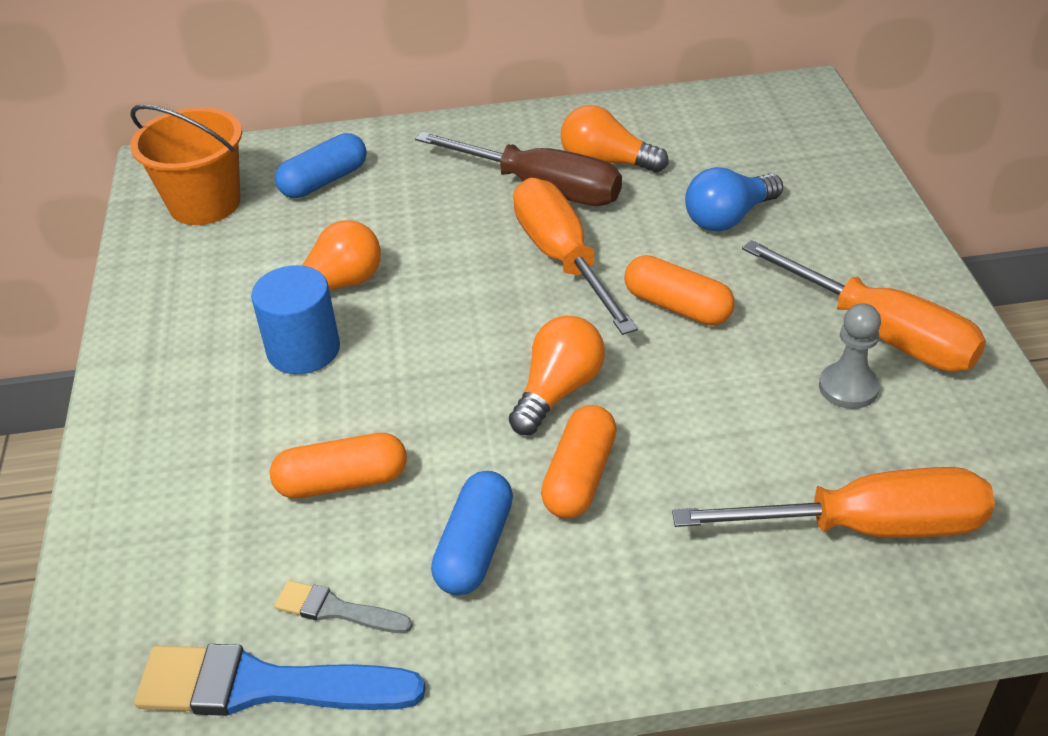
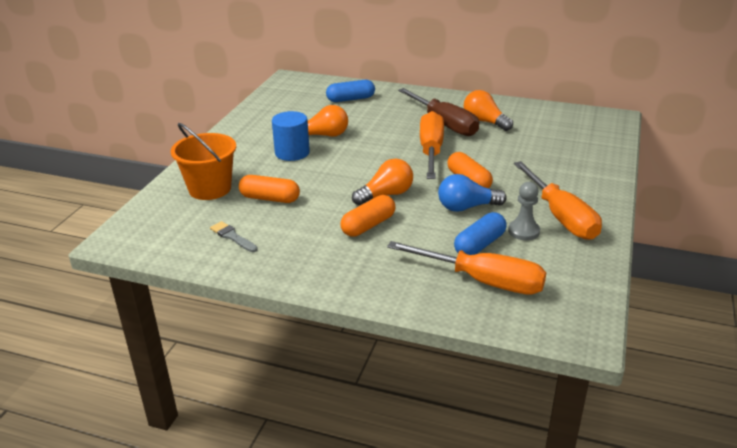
camera: 25 degrees right, 10 degrees down
(205, 204) = (295, 95): orange bucket -> orange bucket (210, 189)
(265, 686) = (186, 250): blue brush -> none
(475, 547) = (303, 235): blue capsule -> blue capsule (479, 245)
(728, 217) = (525, 156): blue light bulb -> blue light bulb (466, 207)

